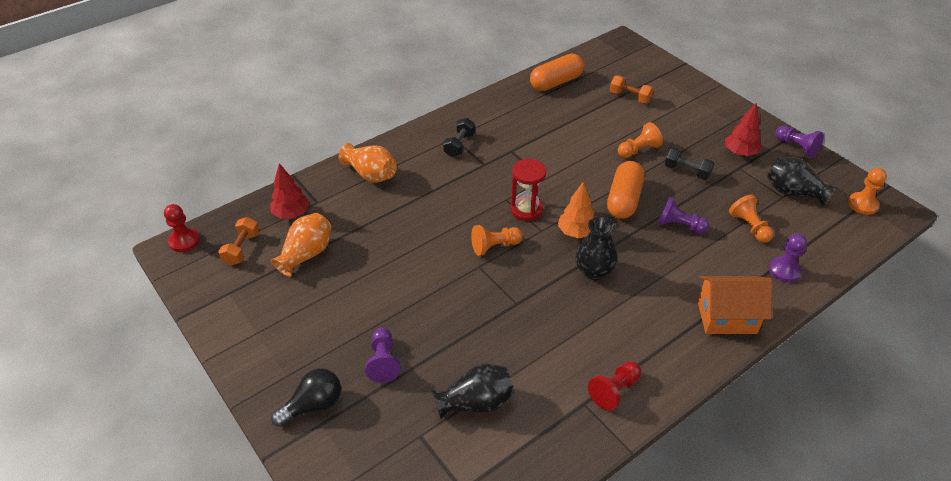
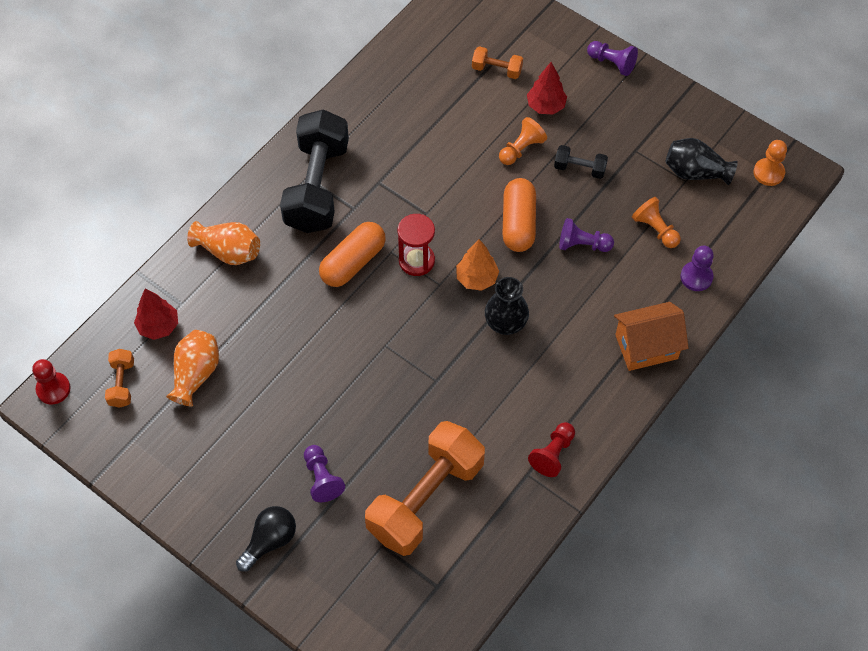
camera: 15 degrees left, 15 degrees up
(459, 145) = (317, 187): black dumbbell -> black dumbbell, size x2.30
(476, 402) = (425, 499): black vase -> orange dumbbell
(495, 246) = (395, 316): orange pawn -> none
(556, 82) = (405, 64): orange capsule -> orange capsule (353, 262)
(740, 153) = (633, 129): red tree -> red tree (546, 106)
(796, 147) = (693, 107): purple pawn -> purple pawn (612, 63)

